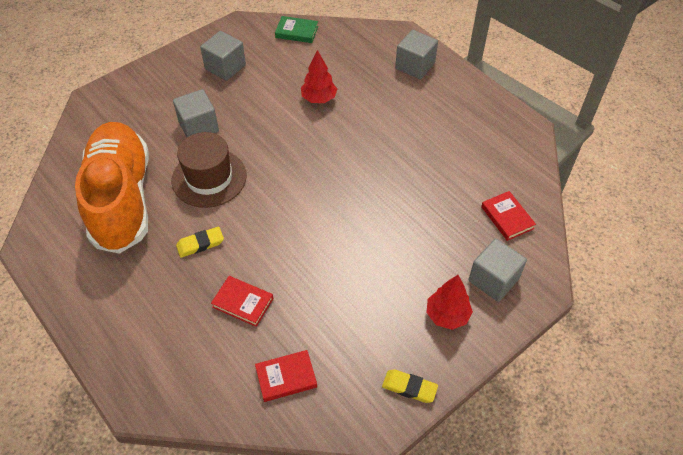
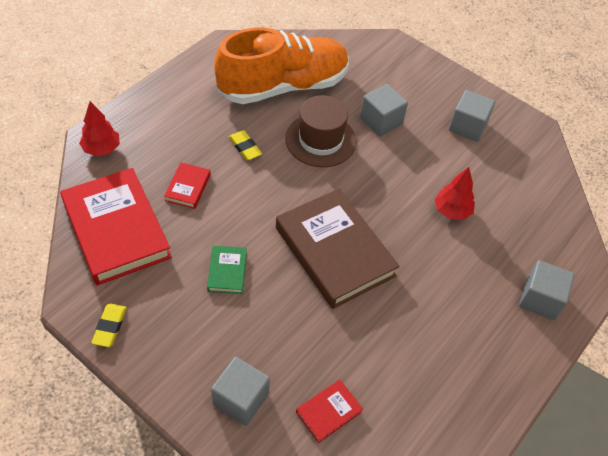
camera: 75 degrees right, 0 degrees up
(286, 377) = (116, 229): red book -> red book, size x2.27
(296, 32) = (546, 177): green book -> green book (227, 271)
(348, 188) = (335, 251): none -> brown book
(447, 315) = (191, 355): red tree -> red tree (102, 149)

